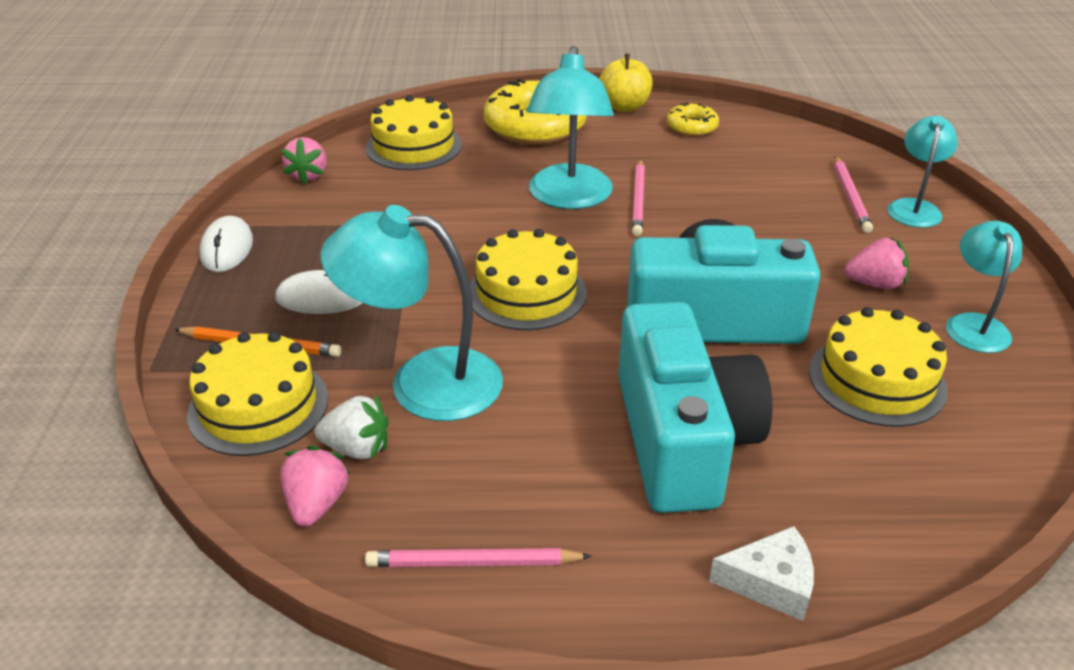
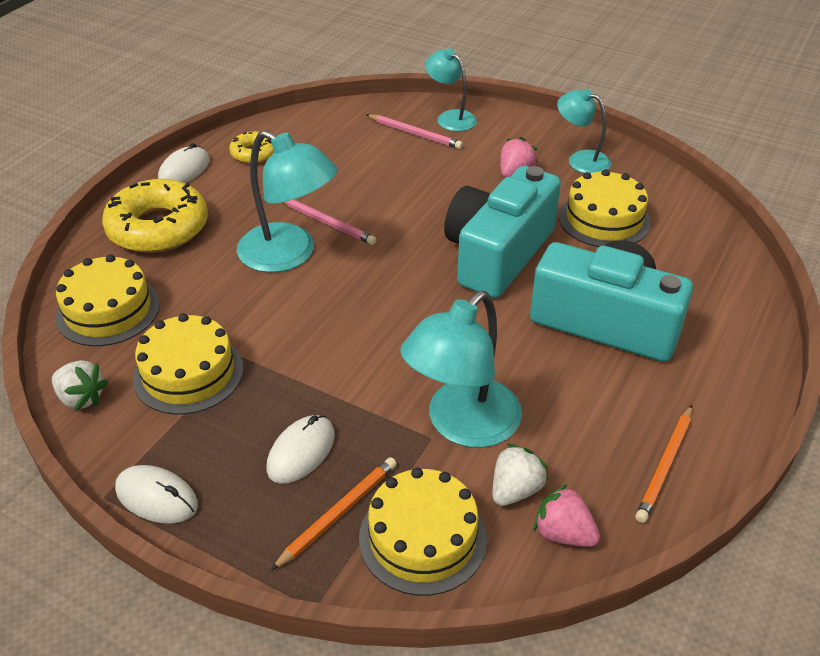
camera: 60 degrees left, 5 degrees up
(308, 175) = (81, 398): pink strawberry -> white strawberry
(473, 563) = (665, 465): pink pencil -> orange pencil
(526, 293) = (396, 328): yellow cake -> yellow cake (188, 373)
(624, 107) = (184, 170): yellow apple -> white mouse
(771, 583) = (742, 341): white cheese -> none

